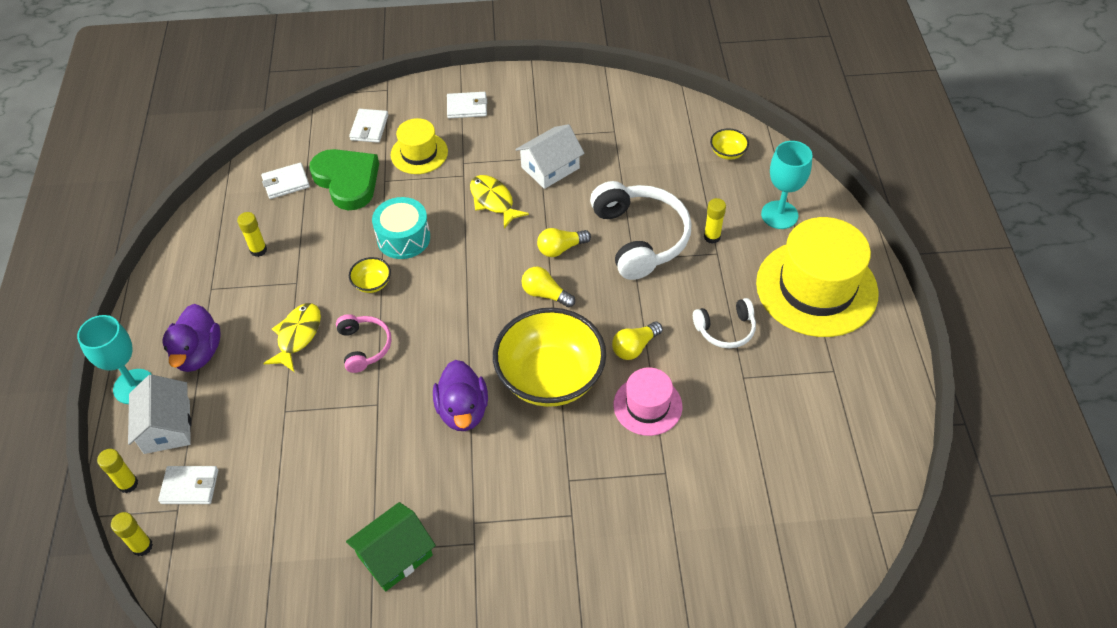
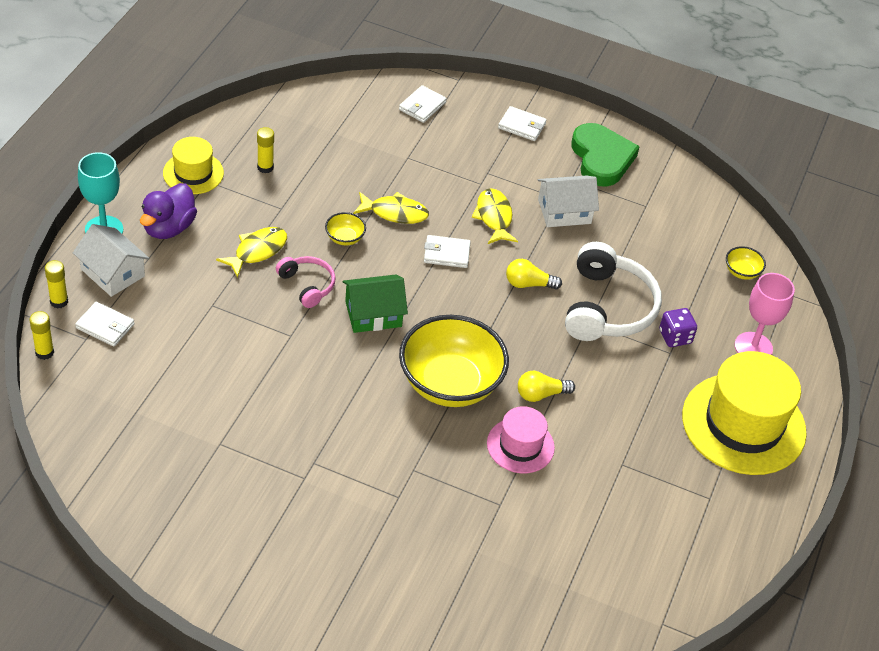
camera: 20 degrees right, 5 degrees down
(167, 426) = (112, 272): white house -> white house turned 60 degrees counterclockwise
(286, 183) = (321, 122): white wallet -> white wallet (446, 254)
(347, 181) = (375, 143): green heart -> green heart (601, 158)
(364, 346) = (307, 285): pink headphones -> pink headphones turned 45 degrees counterclockwise
(395, 555) = (235, 455): green house -> green house (373, 314)
(403, 238) = (394, 213): turquoise drum -> yellow fish
(419, 153) = (453, 147): yellow hat -> yellow hat (193, 173)
(463, 411) = (358, 374): purple duck -> none
(545, 294) = (490, 315): yellow light bulb -> none
(712, 237) = (675, 337): yellow glue stick -> purple dice
(725, 329) = (633, 418): white headphones -> none
(779, 215) = (753, 347): turquoise goblet -> pink goblet

